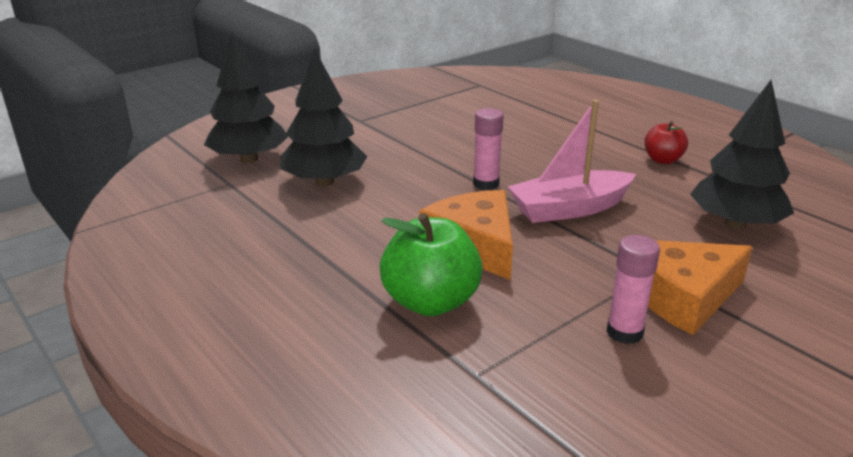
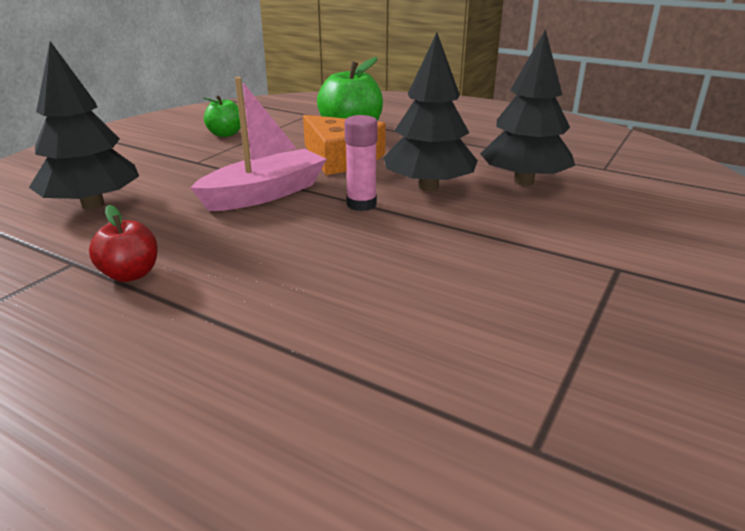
camera: 160 degrees right, 0 degrees up
(249, 159) = (636, 190): black tree -> black tree (428, 187)
(624, 332) = (225, 134): pink glue stick -> green apple
(682, 296) = (179, 152): orange cheese -> none

